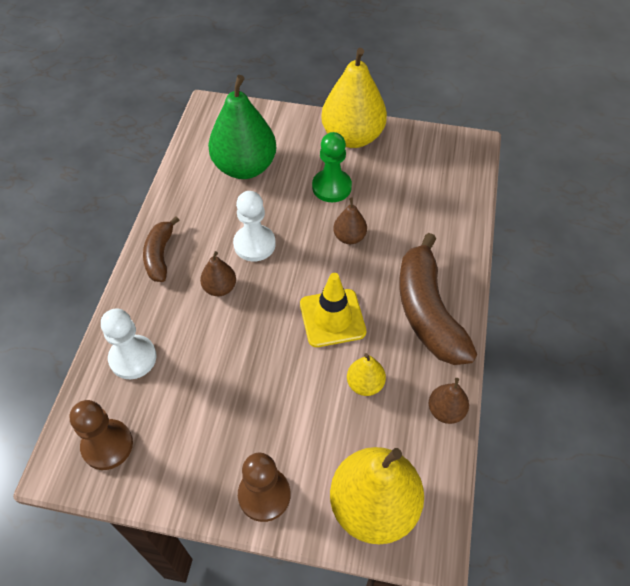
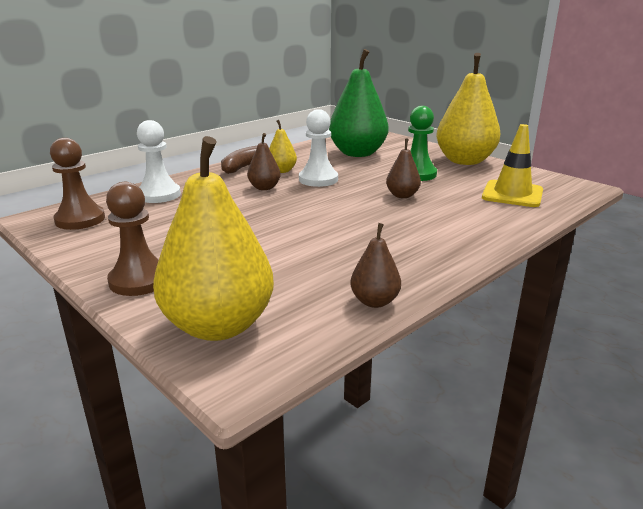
camera: 35 degrees right, 30 degrees down
(332, 318) = (333, 223): yellow traffic cone -> yellow traffic cone (512, 194)
(365, 384) = (314, 260): yellow pear -> yellow pear (281, 171)
(427, 311) = (430, 245): brown banana -> none

